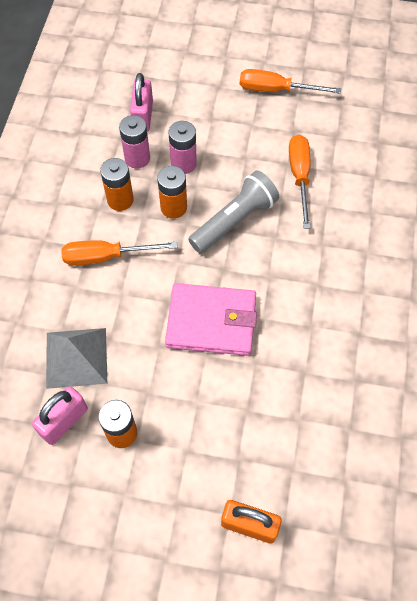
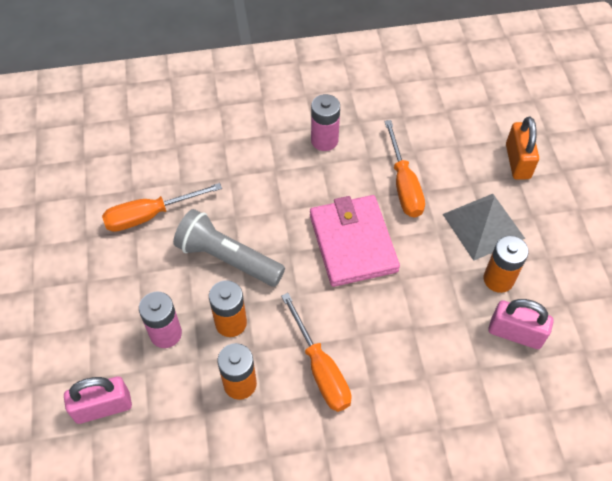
camera: 110 degrees left, 5 degrees down
(76, 357) = (448, 350): grey pyramid -> grey pyramid (483, 226)
(137, 158) = (172, 388): pink battery -> pink battery (324, 140)
(276, 90) = (26, 271): orange screwdriver -> orange screwdriver (403, 184)

